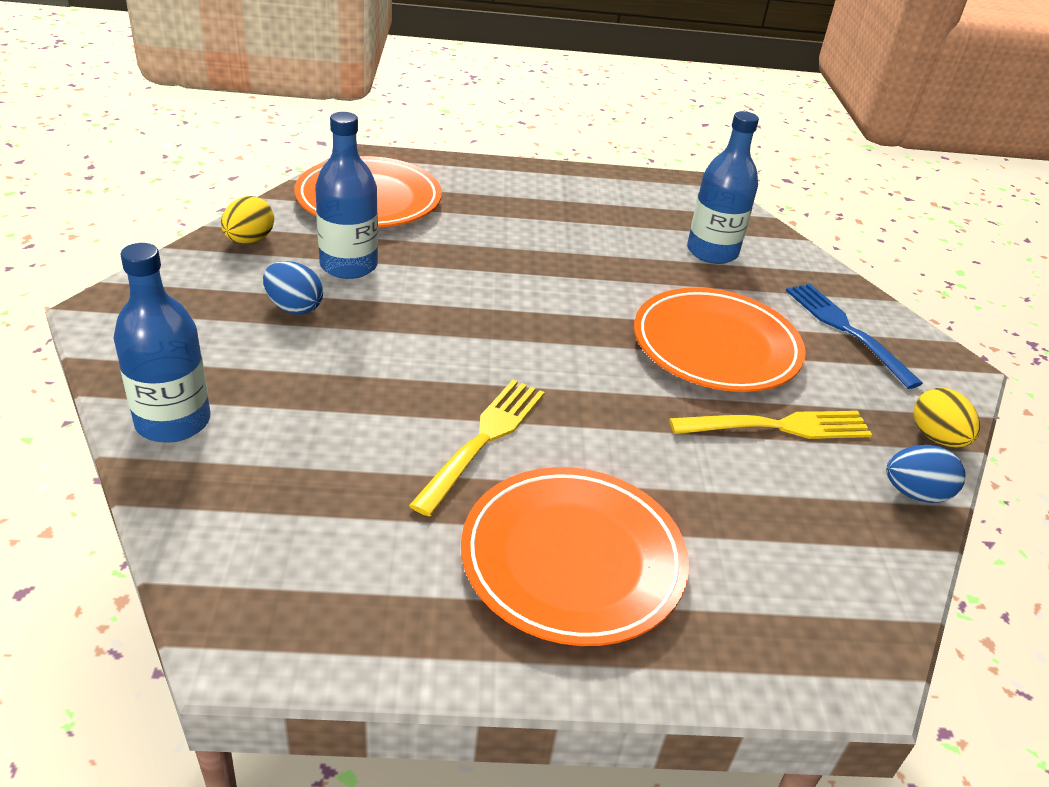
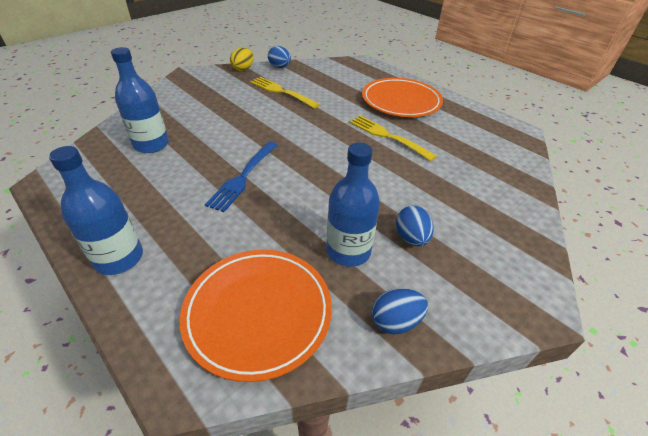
camera: 130 degrees left, 5 degrees up
(173, 422) = (517, 206): blue bottle -> blue bottle (119, 258)
(249, 240) = (395, 321): yellow egg -> blue egg
(483, 439) = (387, 136): yellow fork -> yellow fork turned 60 degrees clockwise
(716, 346) = (247, 116): orange plate -> none
(846, 330) = (189, 96): blue fork -> blue fork (243, 177)

